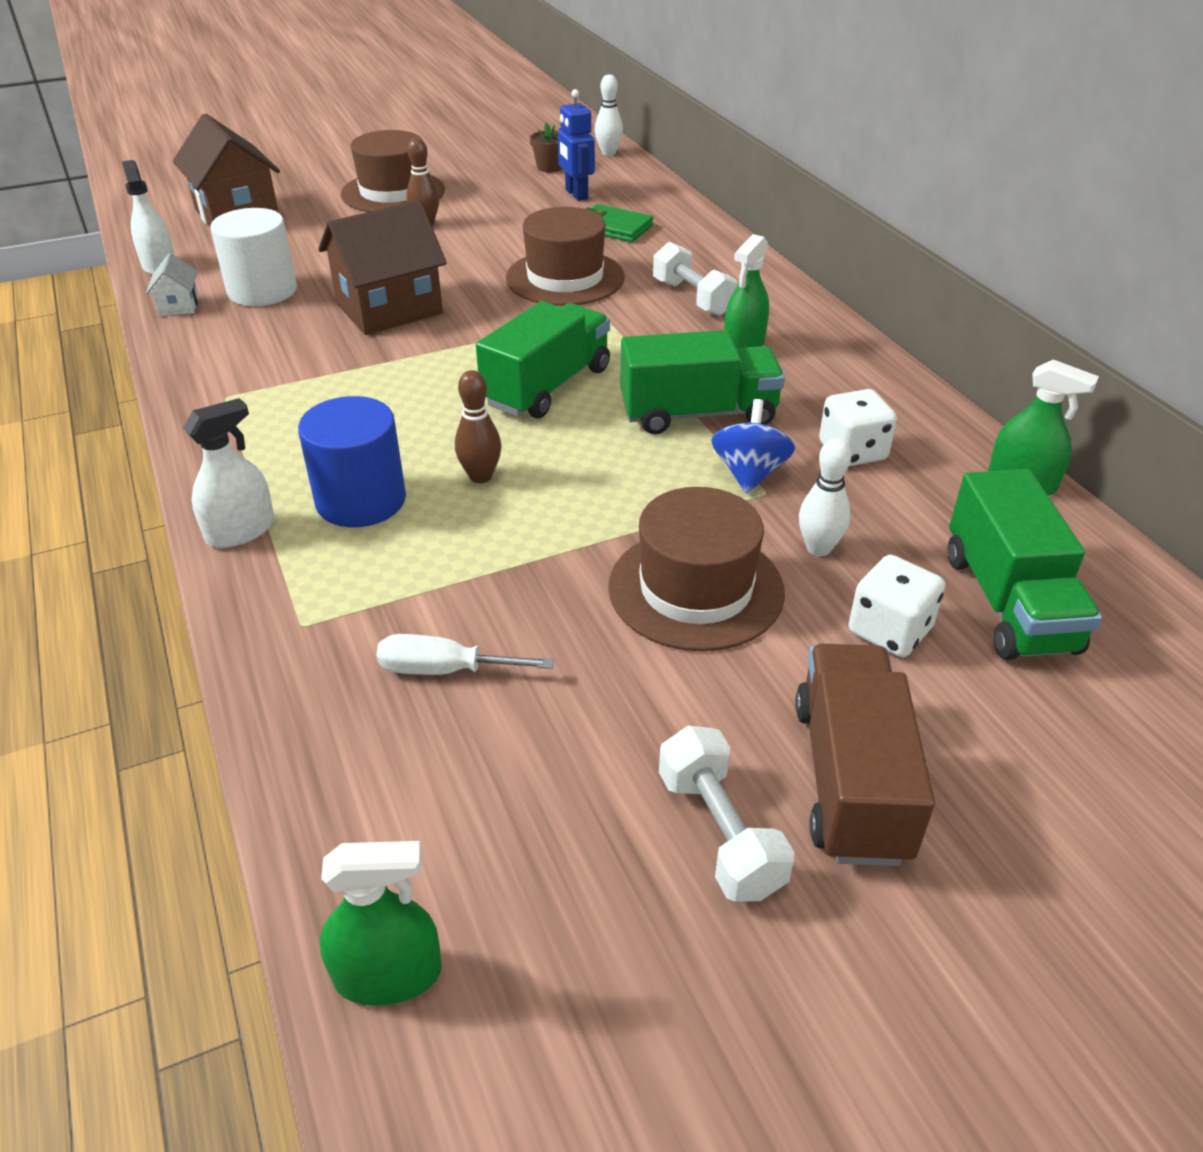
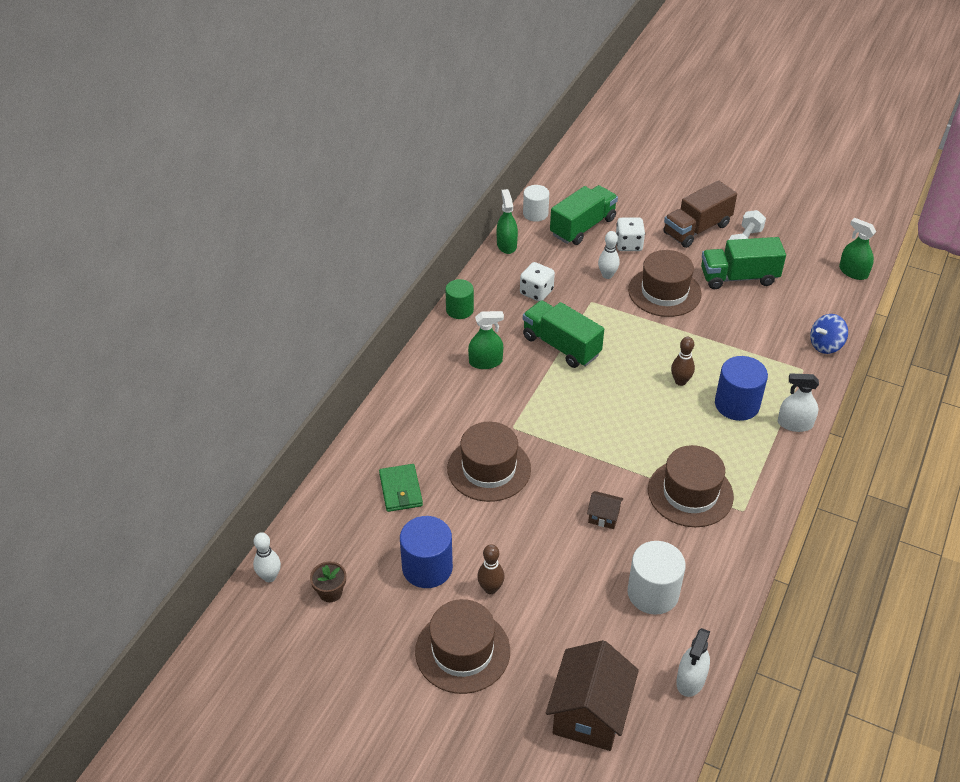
camera: 130 degrees left, 5 degrees up
(179, 305) = (710, 617): white house -> none
(314, 376) = (690, 493): none -> brown hat
(389, 309) = (604, 517): brown house -> brown house, size x0.46
(444, 670) = (771, 324): white screwdriver -> none
(500, 208) = (427, 567): none -> blue cylinder
(547, 386) = (597, 404): green truck -> green truck (738, 277)
(576, 194) = (366, 543): blue robot -> none
(692, 298) = (456, 405): white dumbbell -> none
(749, 473) = (585, 311): blue spinning top -> blue spinning top (825, 345)
(882, 370) = (459, 310): none -> green cylinder
(1107, 564) = (535, 214): none -> white cylinder

